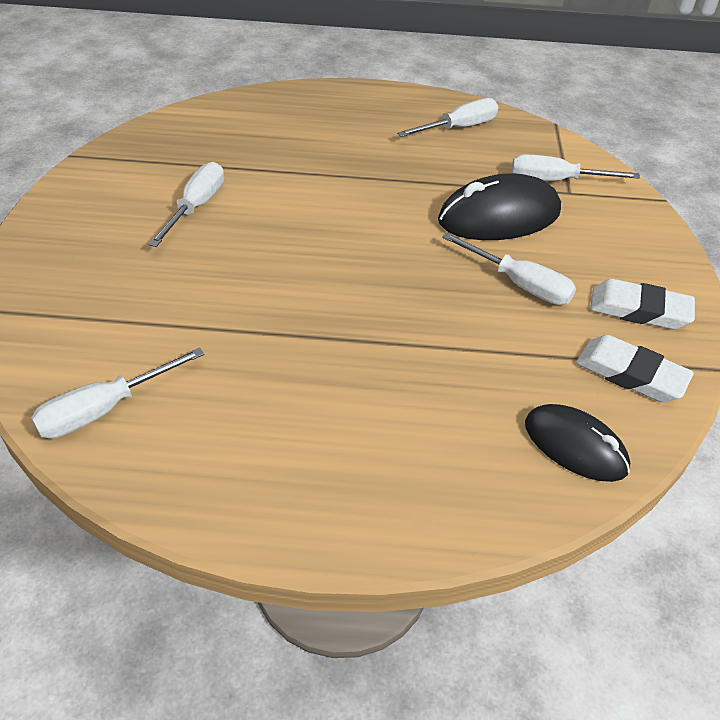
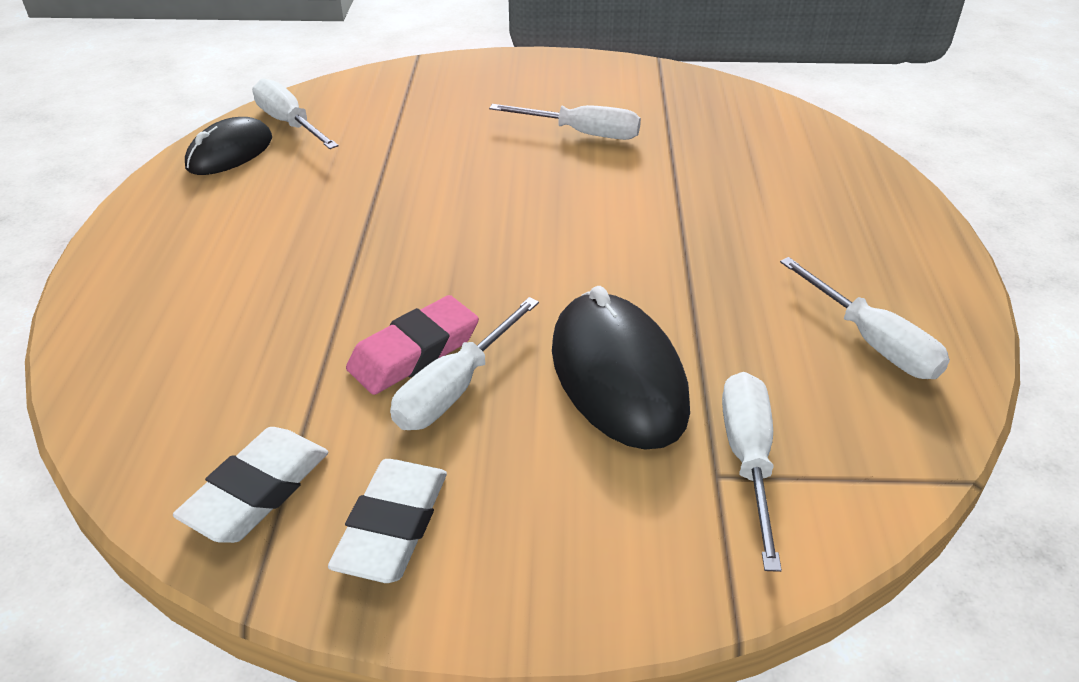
camera: 90 degrees right, 5 degrees down
(485, 303) = (414, 352): none -> pink eraser
(575, 446) = (152, 416): black mouse -> black mouse (230, 153)

